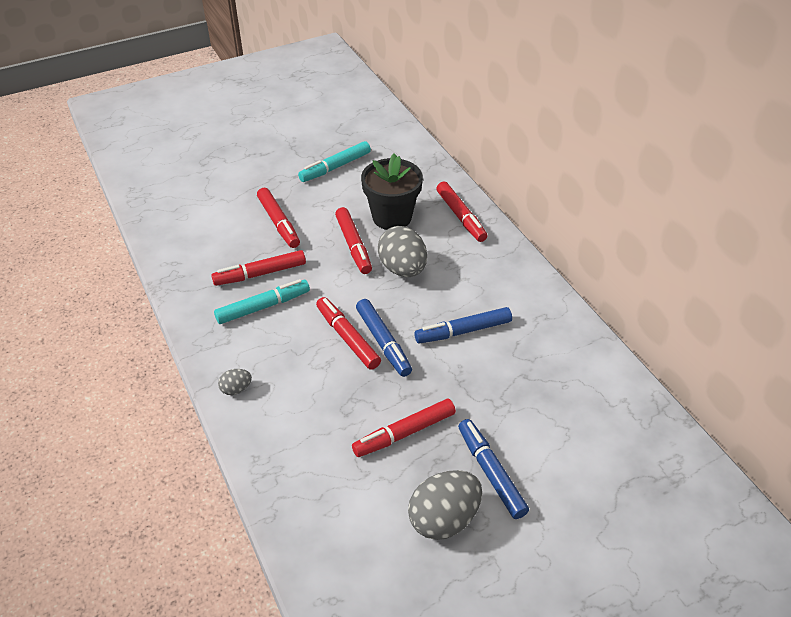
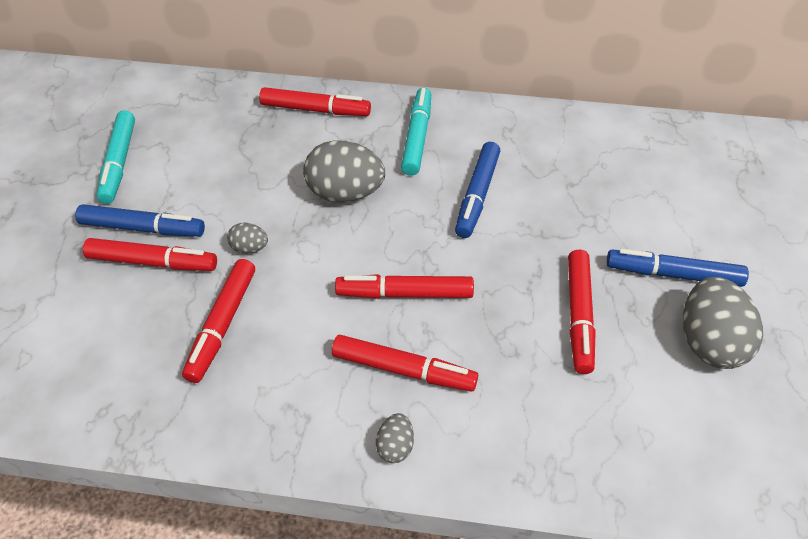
camera: 55 degrees left, 5 degrees up
(263, 307) = (282, 350): turquoise marker -> turquoise marker (417, 137)
(322, 253) = (249, 248): none -> grey egg
(353, 245) = (267, 214): red marker -> red marker (403, 370)
(383, 342) = (438, 266): blue marker -> blue marker (143, 228)
(392, 217) = (257, 160): black flower pot -> none

